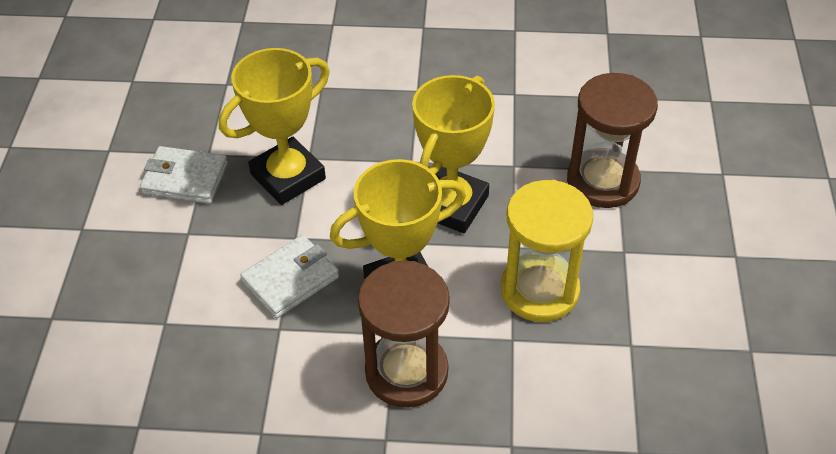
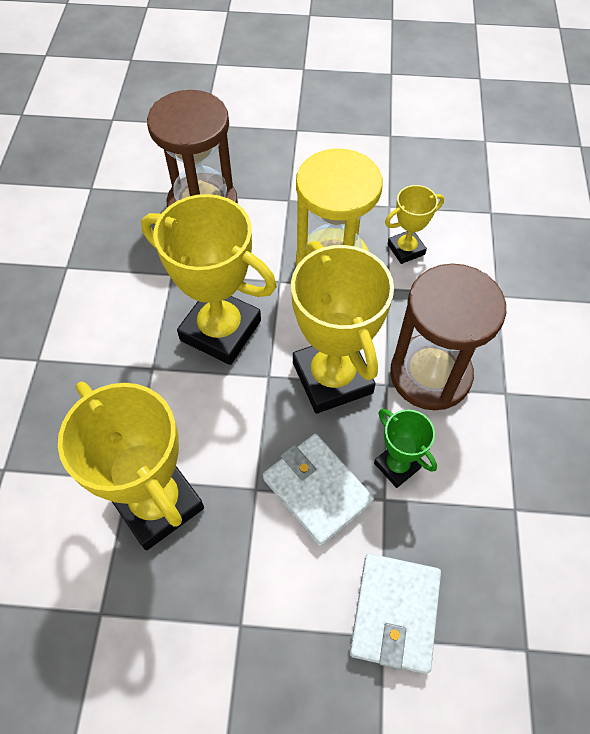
camera: 90 degrees left, 10 degrees up
(185, 178) = (142, 641): white wallet -> white wallet (395, 613)
(310, 339) = (397, 465): none -> green trophy
(567, 358) = (406, 249): none -> yellow trophy

